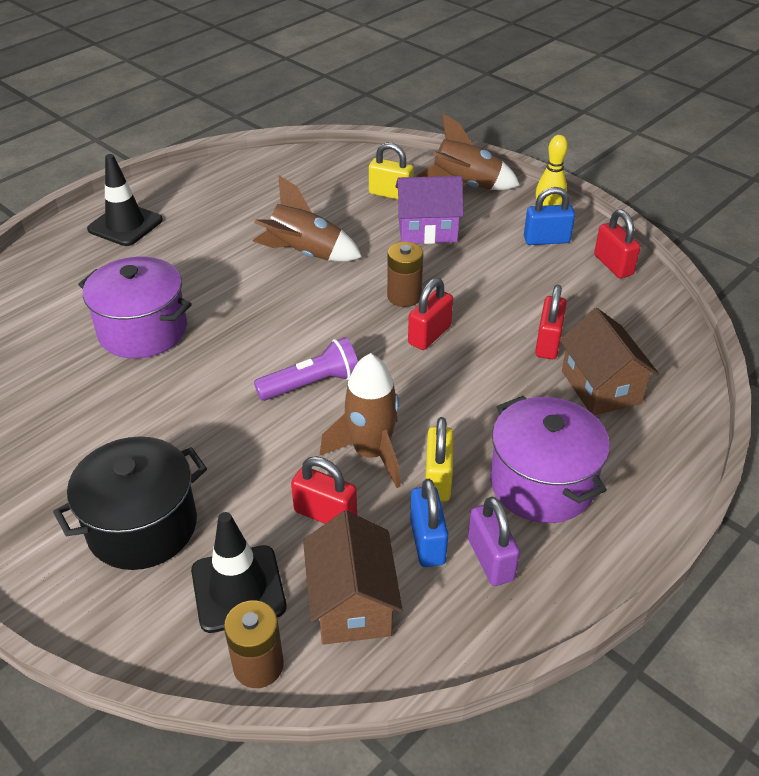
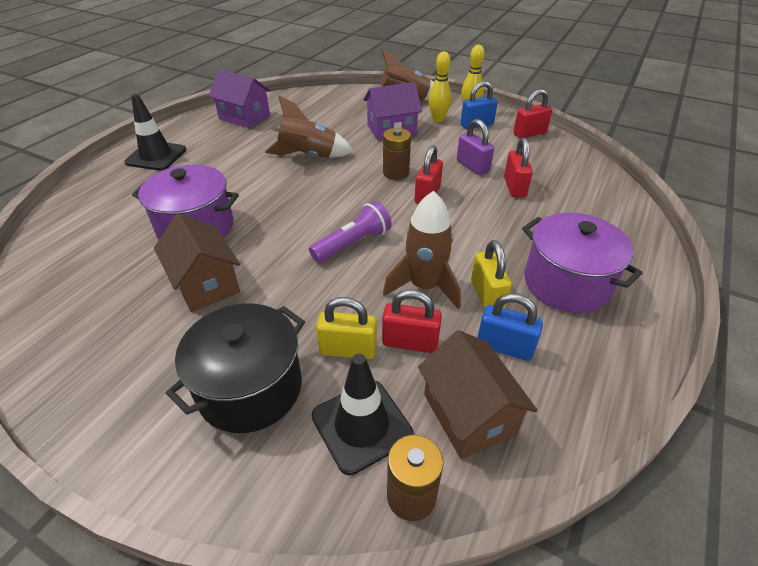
camera: 15 degrees left, 0 degrees up
(247, 182) = (244, 117): none -> purple house
(390, 194) = (354, 112): yellow padlock -> yellow padlock (348, 350)
(427, 542) = (504, 347): blue padlock -> blue padlock turned 45 degrees counterclockwise
(490, 559) = (561, 350): purple padlock -> purple padlock (472, 166)
(497, 223) = (438, 119): none -> yellow bowling pin
(601, 387) = (567, 209): brown house -> brown house (206, 284)
(613, 265) = (529, 133): red padlock -> red padlock turned 75 degrees counterclockwise

